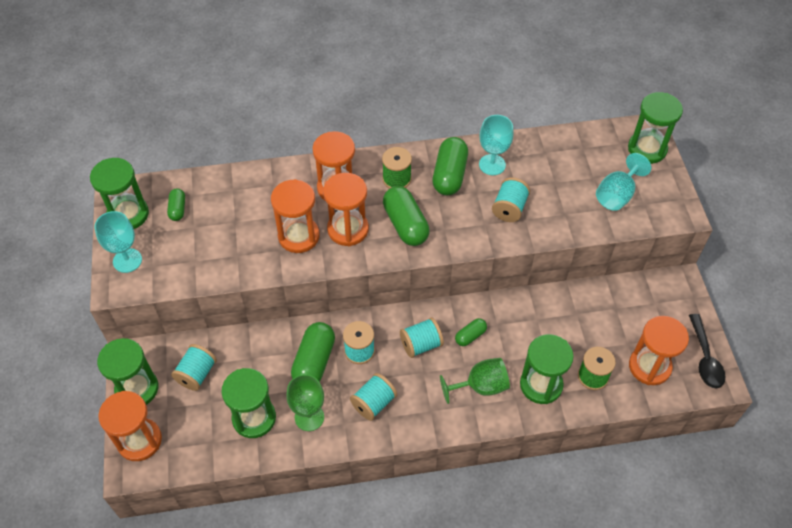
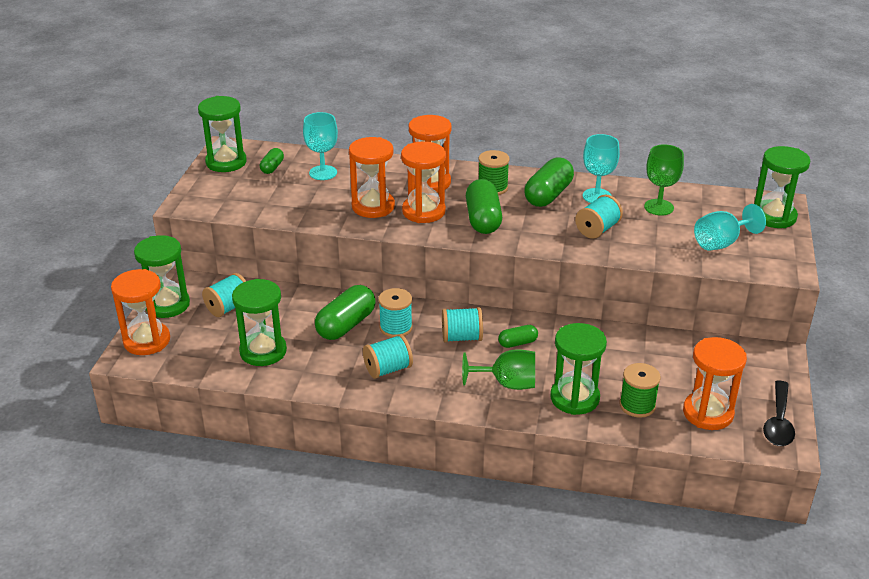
camera: 20 degrees right, 20 degrees down
(127, 260) = (206, 190): turquoise goblet -> turquoise goblet (323, 173)
(309, 417) = (317, 364): green goblet -> green goblet (658, 207)

